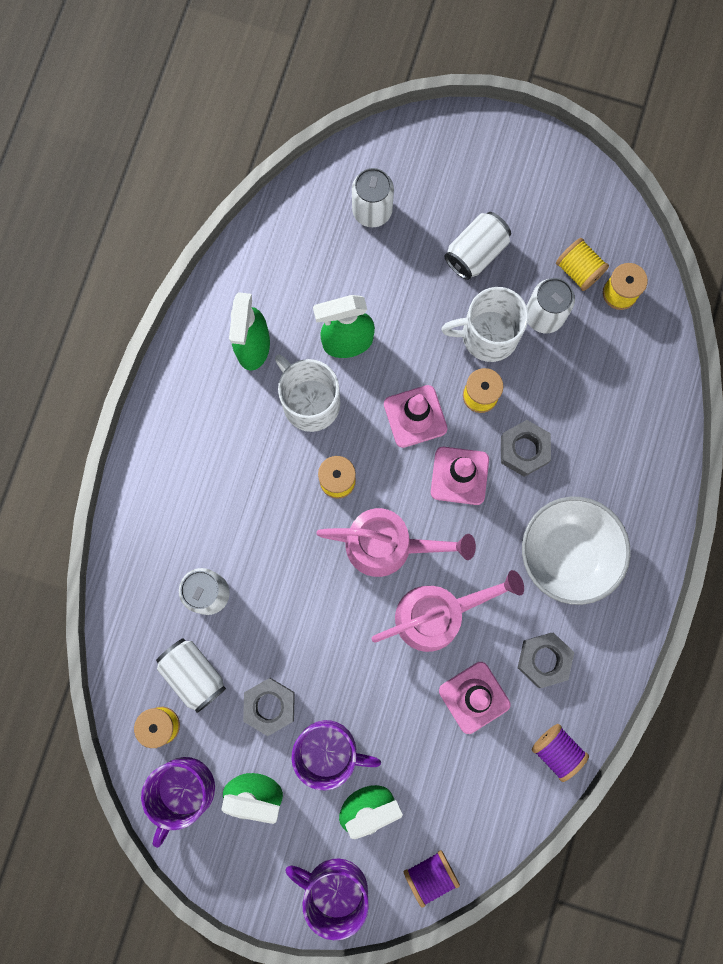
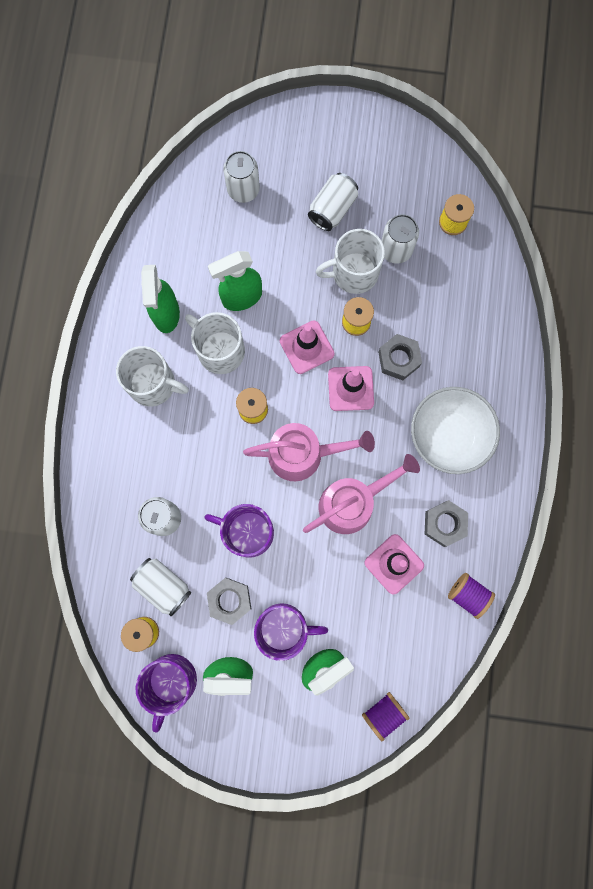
camera: 10 degrees left, 0 degrees up
(223, 429) = (153, 384): none -> white mug
(334, 888) = (308, 739): purple mug -> purple mug (247, 532)
(578, 270) = (417, 209): yellow spool -> none

